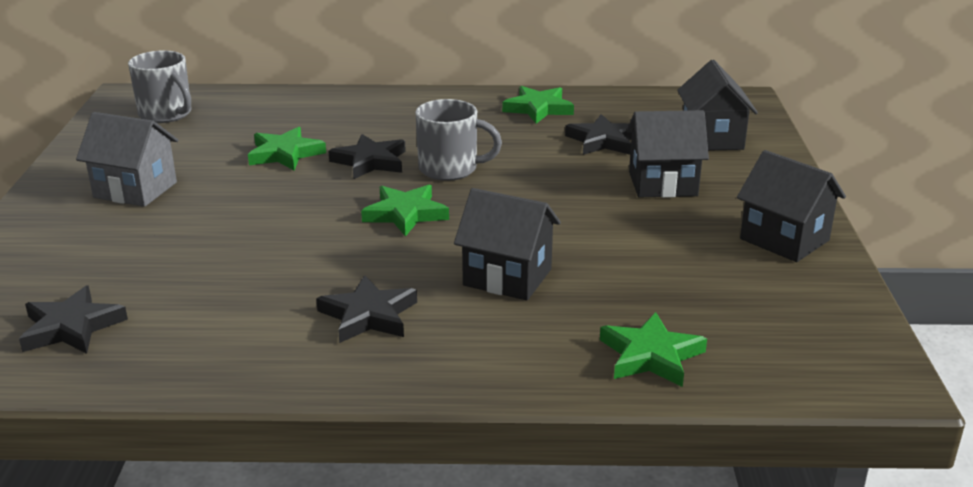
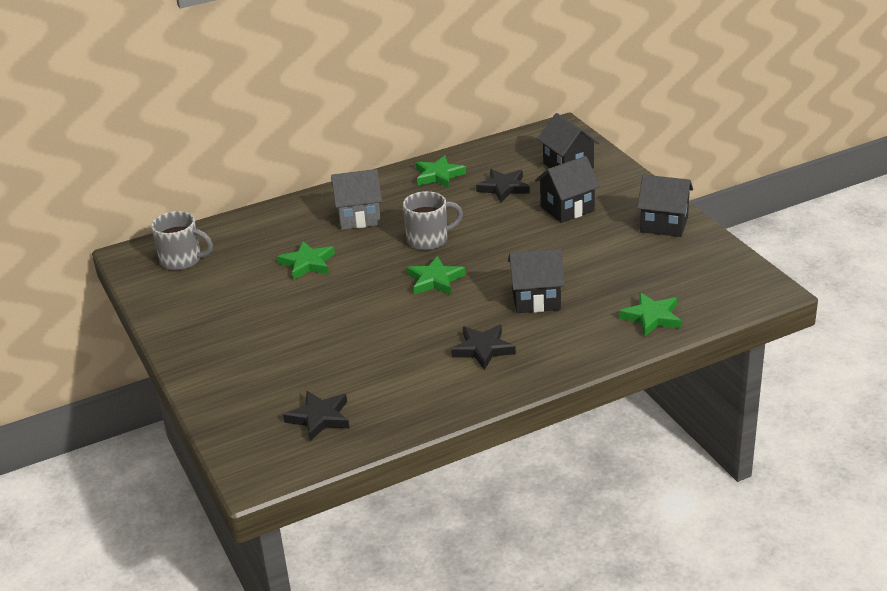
camera: 25 degrees left, 5 degrees up
(135, 190) = (238, 322): grey house -> grey house (359, 218)
(370, 161) = (371, 251): black star -> none

